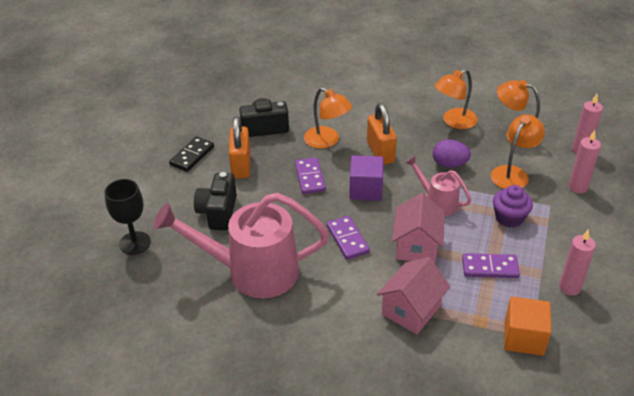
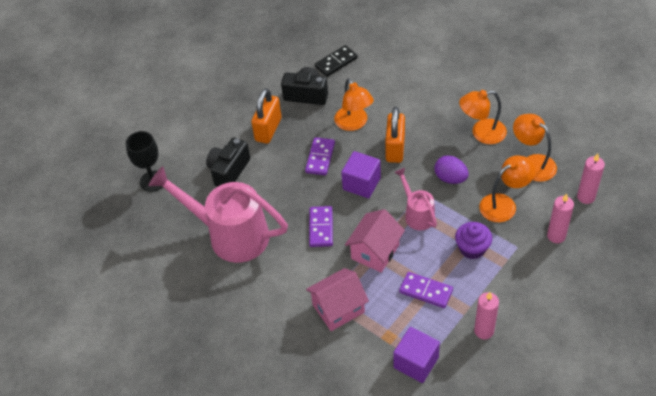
camera: 25 degrees right, 10 degrees up
(192, 156) = (232, 108): black domino -> black domino (336, 62)
(523, 338) = (416, 362): orange cube -> purple cube

